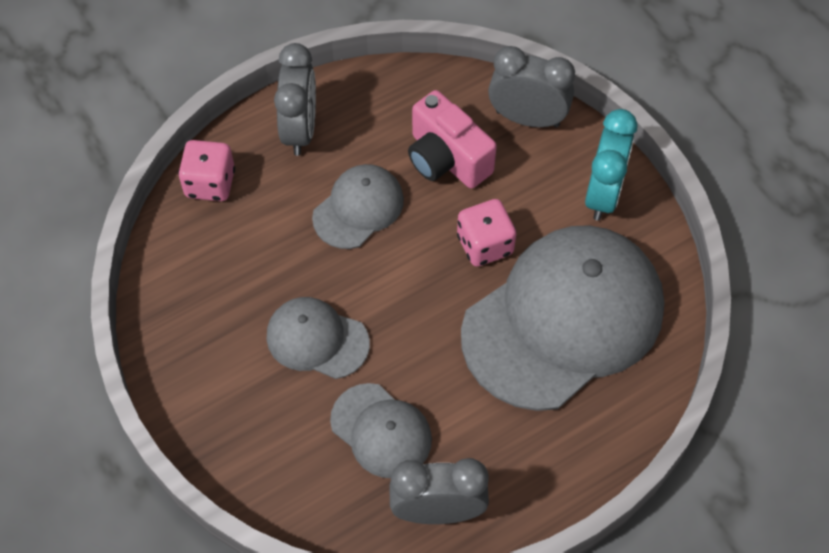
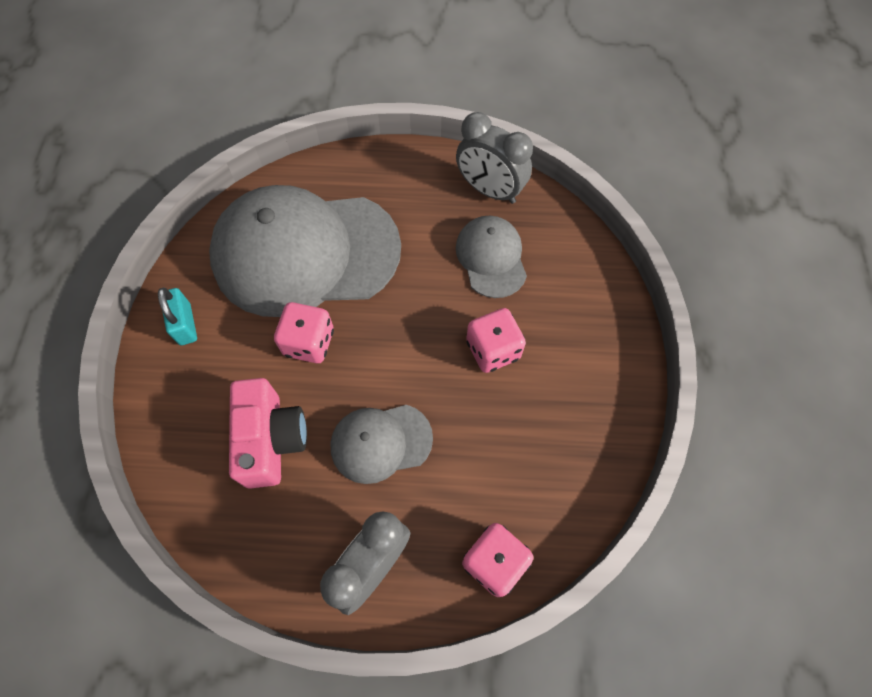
camera: 145 degrees left, 5 degrees up
(317, 339) = (493, 350): grey cap -> pink dice
(527, 118) = (172, 432): grey clock -> none
(603, 194) = (185, 324): turquoise clock -> turquoise padlock

